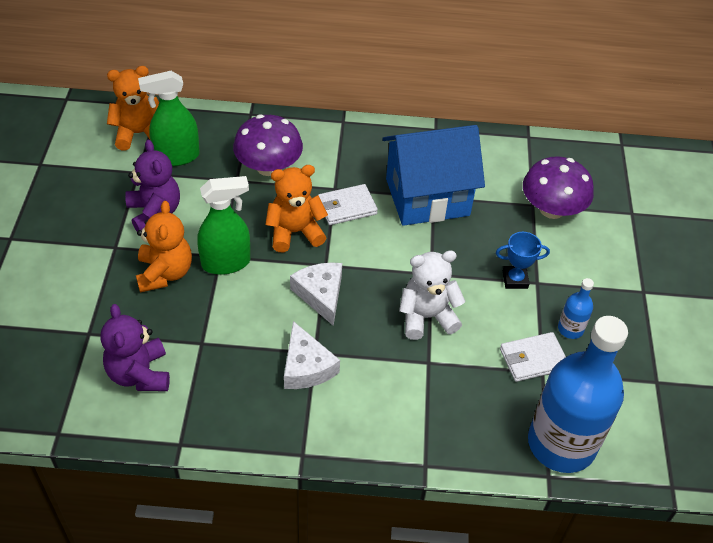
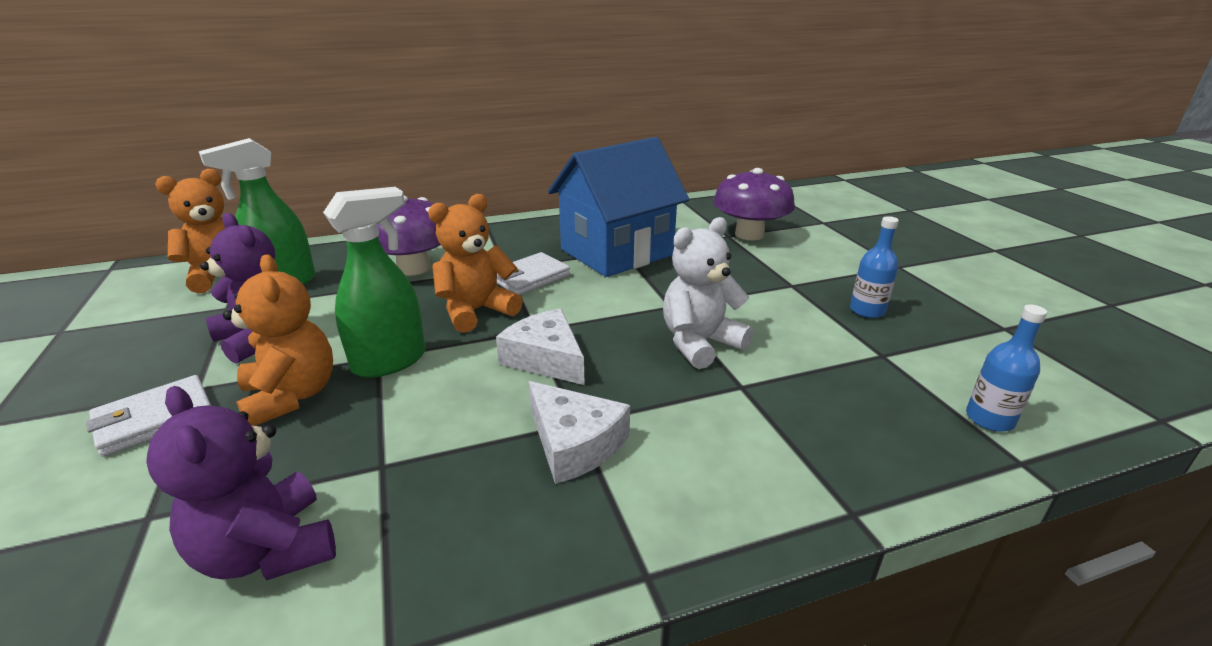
camera: 20 degrees left, 20 degrees down
(515, 279) = (767, 288): blue trophy -> none
(533, 359) = (859, 346): white wallet -> white wallet (155, 419)
(561, 443) = (989, 419): blue bottle -> blue bottle, size x0.42

